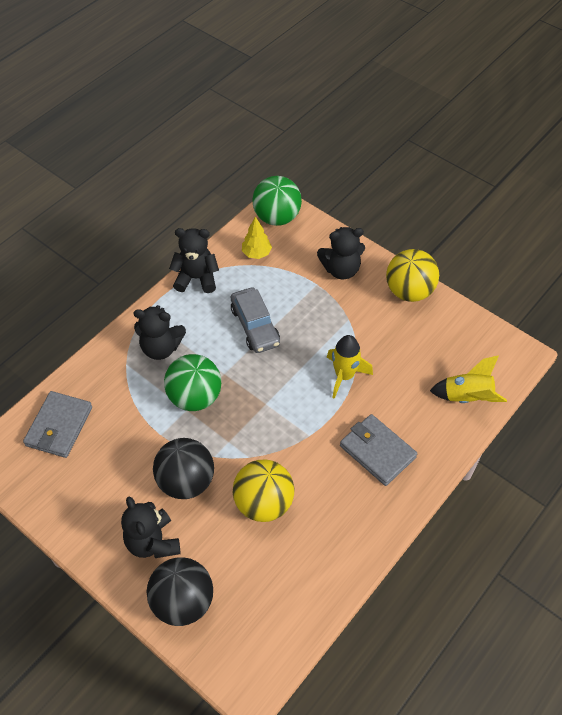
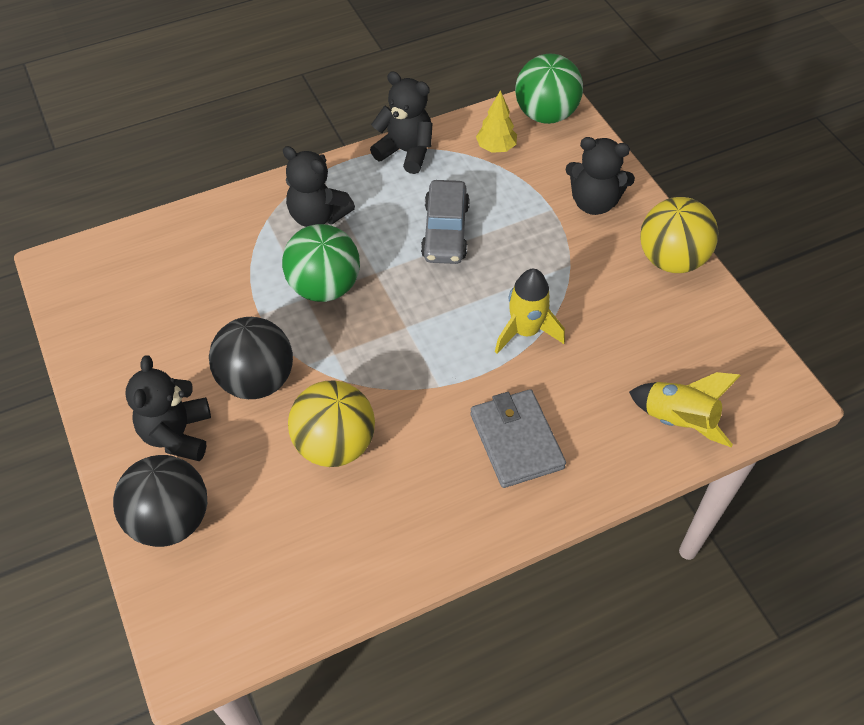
camera: 25 degrees right, 0 degrees up
(59, 426) = (151, 261): grey wallet -> none

